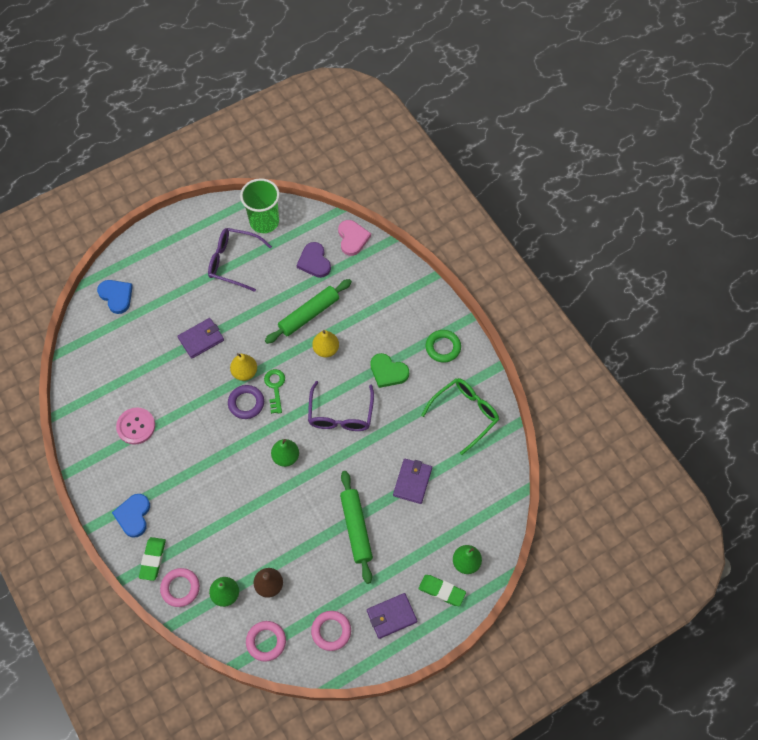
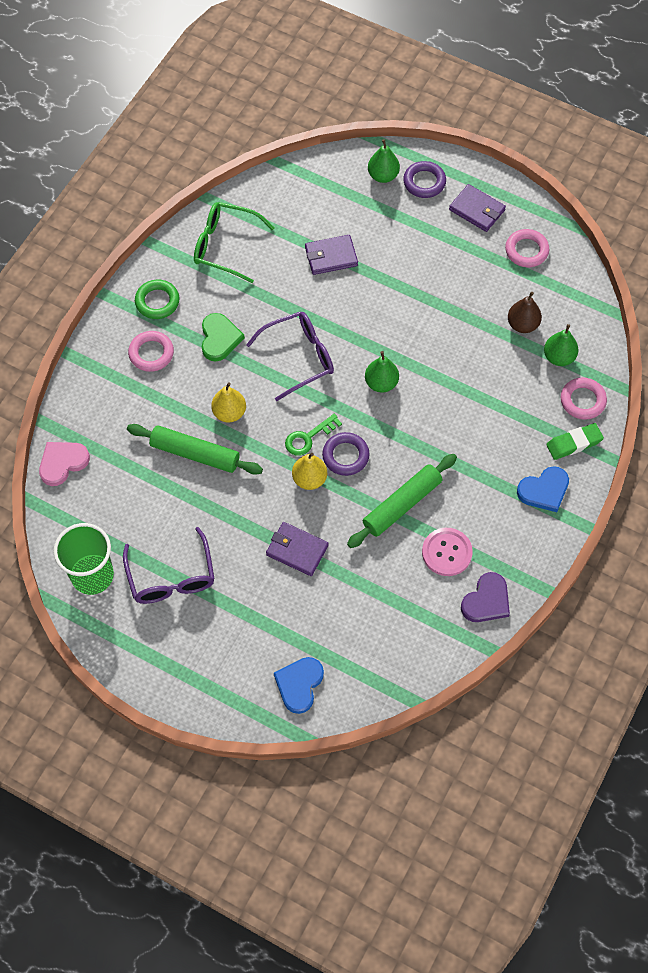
camera: 120 degrees left, 0 degrees up
(266, 641) = (576, 298): pink ring -> pink ring (151, 353)
(314, 262) = (119, 487): purple heart -> purple heart (486, 600)
(356, 528) = (413, 280): green rolling pin -> green rolling pin (402, 505)
(442, 591) = (424, 182): green eraser -> purple ring

